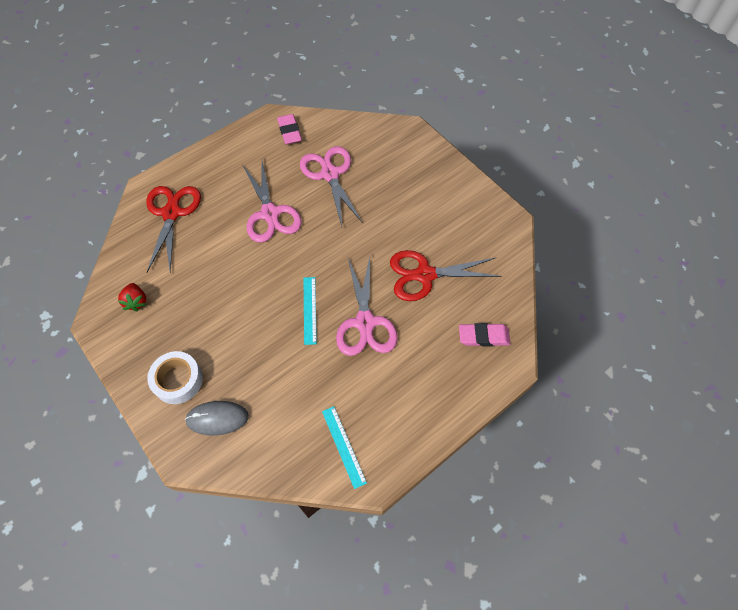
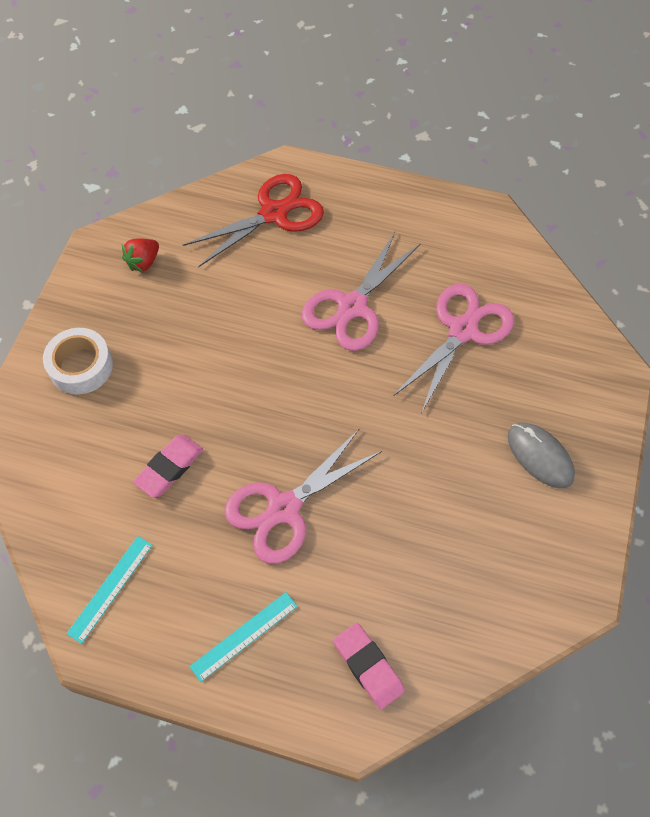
camera: 55 degrees right, 0 degrees up
(217, 418) = (62, 435): grey mouse -> grey mouse (540, 456)
(289, 131) = (486, 245): pink eraser -> pink eraser (169, 468)
(309, 310) = (256, 436): turquoise ruler -> turquoise ruler (244, 636)
(425, 275) = (404, 536): red scissors -> none

